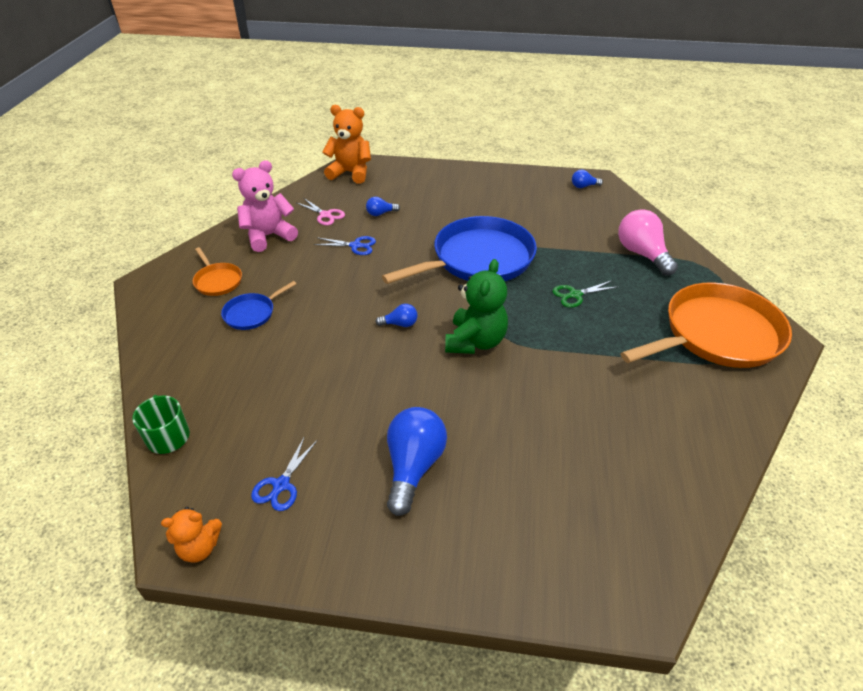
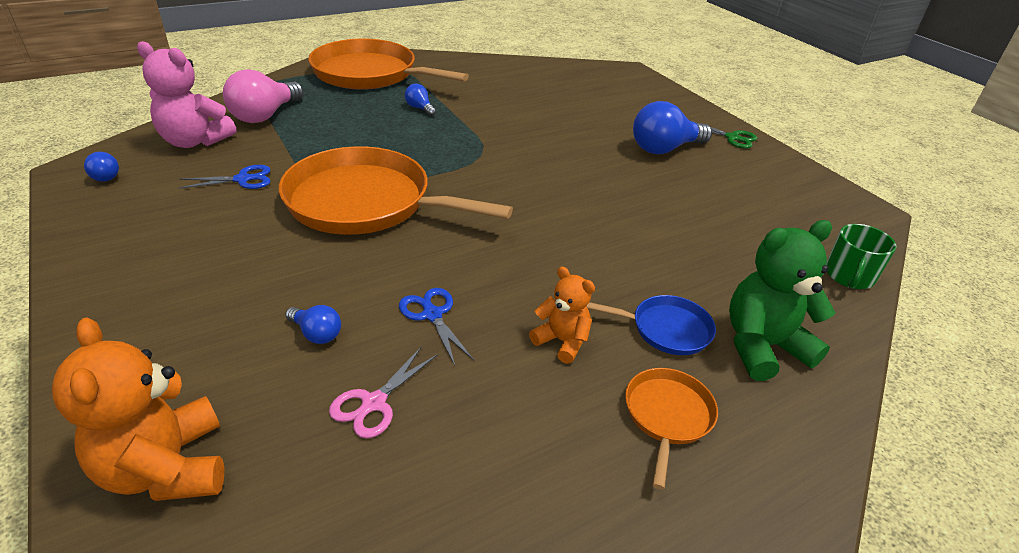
camera: 130 degrees left, 5 degrees down
(200, 547) = (853, 202): orange teddy bear -> orange teddy bear (562, 341)
(268, 236) = (505, 439): pink teddy bear -> pink teddy bear (195, 141)
(281, 485) = (767, 193): blue scissors -> blue scissors (242, 179)
(325, 215) = (374, 403): pink scissors -> pink scissors turned 150 degrees counterclockwise
(400, 324) = (537, 211): blue light bulb -> blue light bulb (420, 108)
(475, 341) = (506, 163): green teddy bear -> green teddy bear (762, 346)
(478, 259) = (365, 202): blue pan -> orange pan
(575, 295) = (376, 134): green scissors -> green scissors (732, 138)

